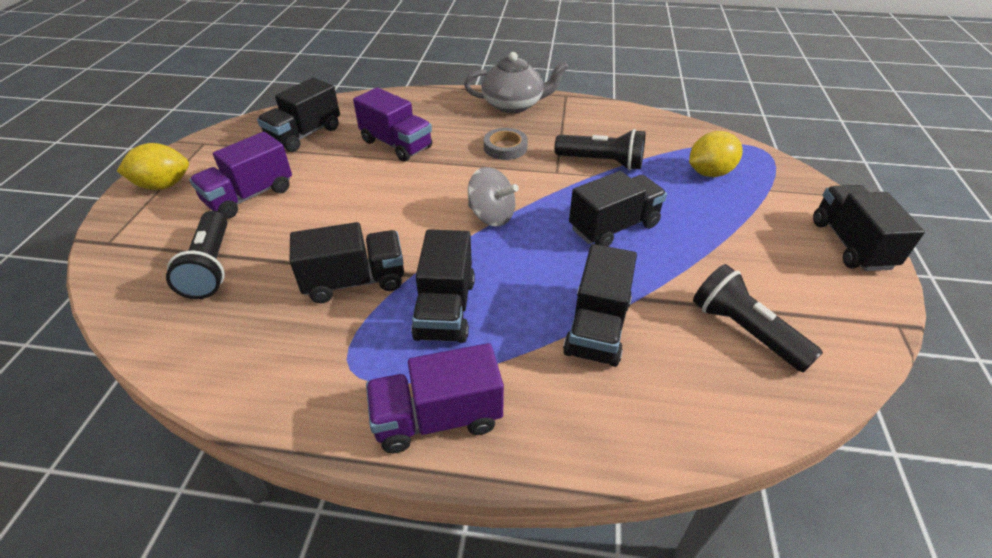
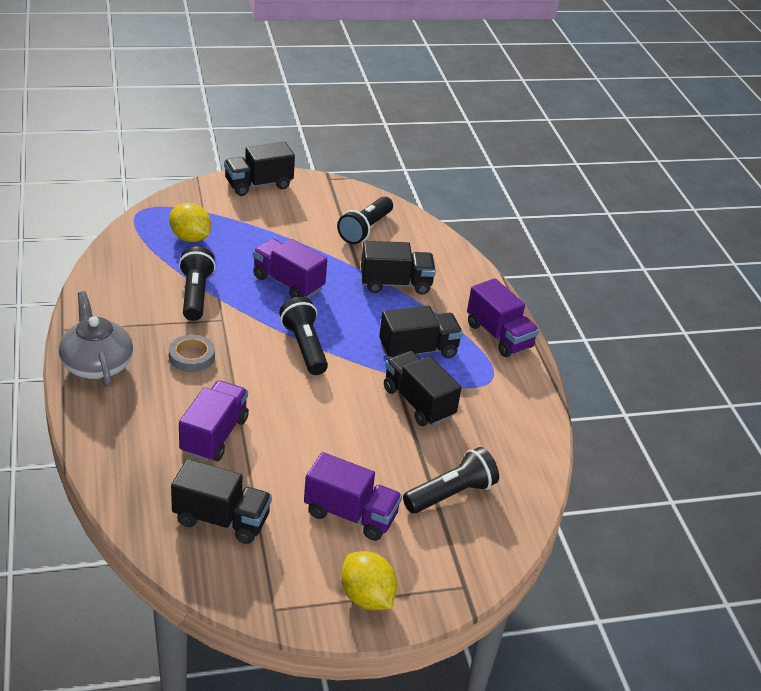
camera: 115 degrees left, 5 degrees down
(491, 216) = (304, 347): grey spinning top -> black flashlight
(614, 227) = (288, 283): black truck -> purple truck

